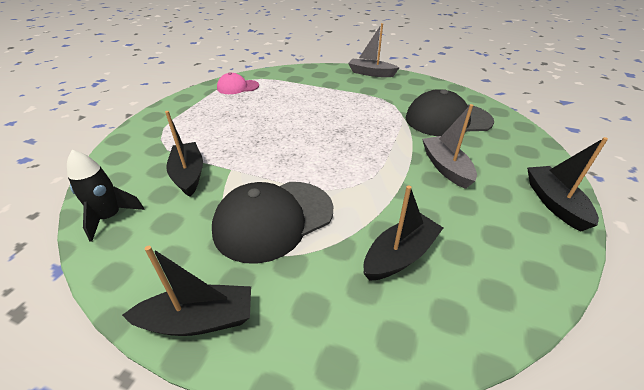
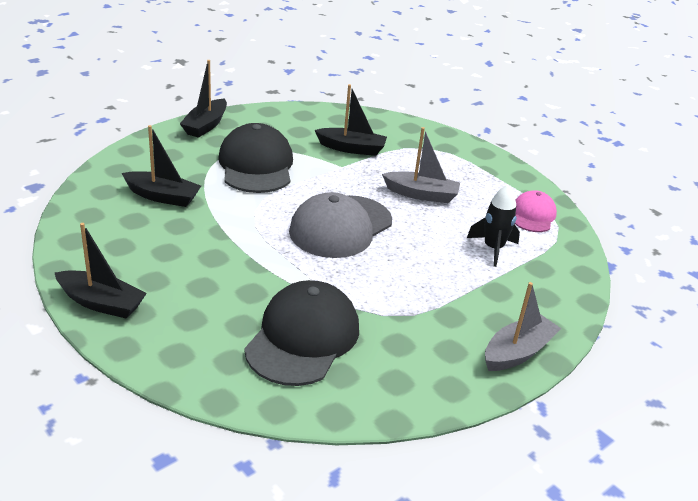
camera: 115 degrees right, 5 degrees down
(110, 217) = (326, 116): black rocket -> black rocket (493, 248)
(327, 141) = (340, 227): none -> grey cap
(400, 255) = (162, 196): black boat -> black boat turned 60 degrees counterclockwise
(446, 167) = (219, 273): grey boat -> grey boat (421, 194)

